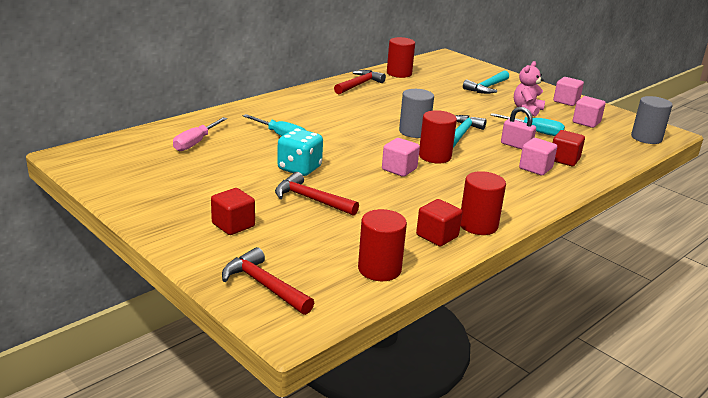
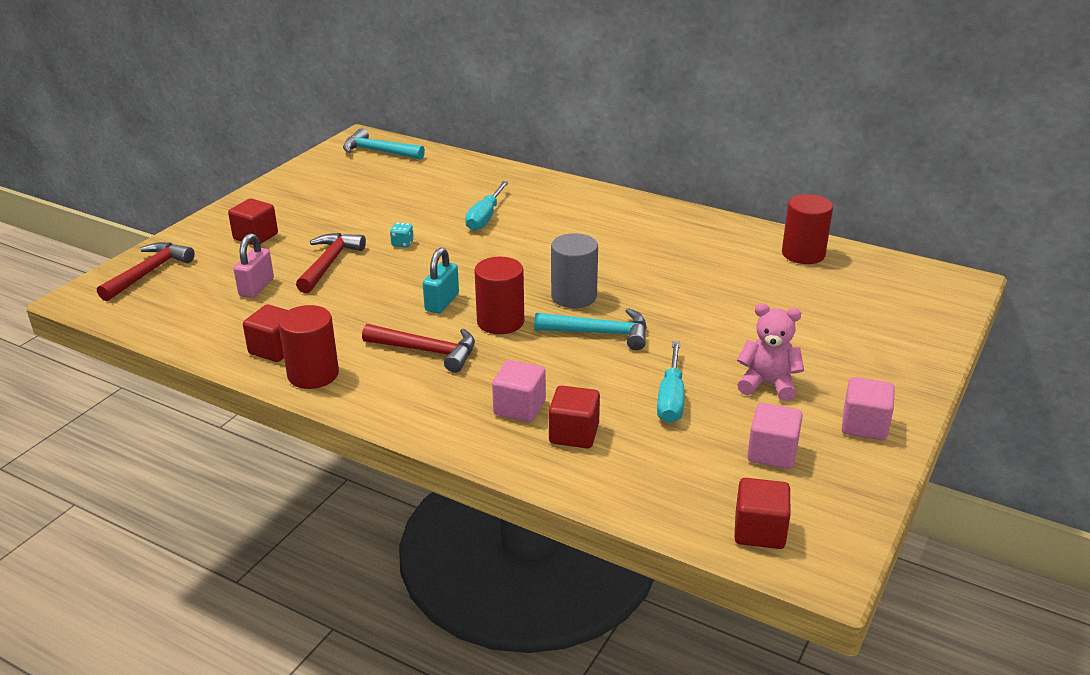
camera: 75 degrees right, 5 degrees up
(195, 143) = (430, 180): pink screwdriver -> none
(299, 169) = (402, 243): turquoise dice -> turquoise dice, size x0.45
(359, 85) = (714, 233): red hammer -> red hammer (427, 351)
(379, 269) = (191, 324): red cylinder -> none
(399, 169) = (442, 302): pink cube -> turquoise padlock
(487, 87) = (835, 336): turquoise hammer -> turquoise hammer (378, 151)
(516, 145) = (594, 384): pink padlock -> pink padlock (256, 287)
(646, 138) = (759, 531): grey cylinder -> red cube

